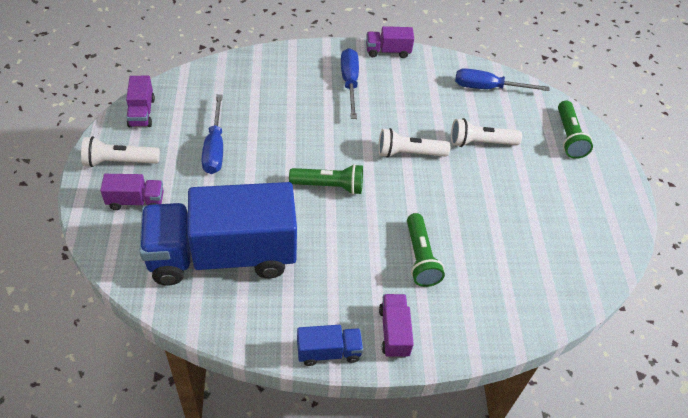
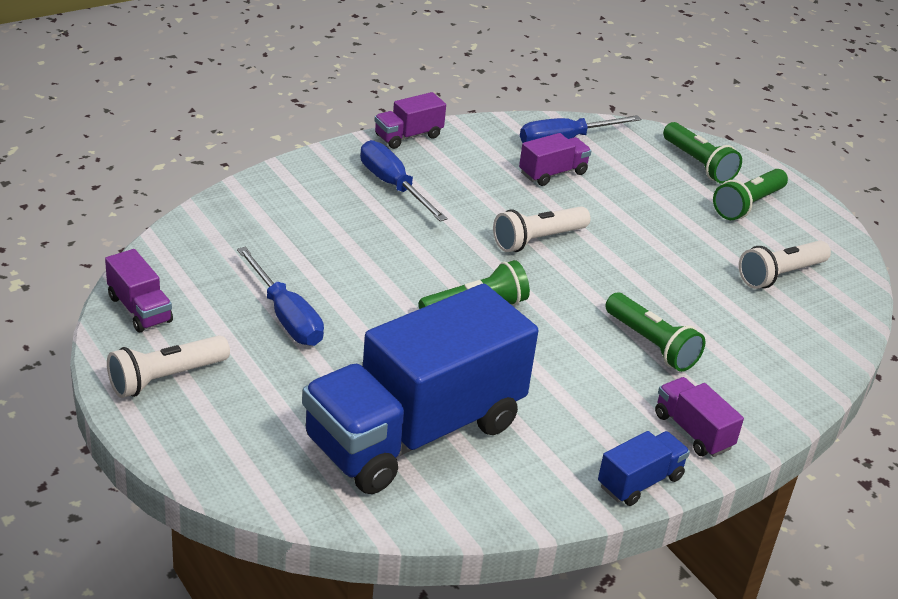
camera: 30 degrees left, 15 degrees down
(136, 201) = (236, 416): purple truck -> purple truck (552, 173)
(480, 142) = (609, 201): white flashlight -> white flashlight (780, 275)
(578, 180) = (748, 205): none -> green flashlight

